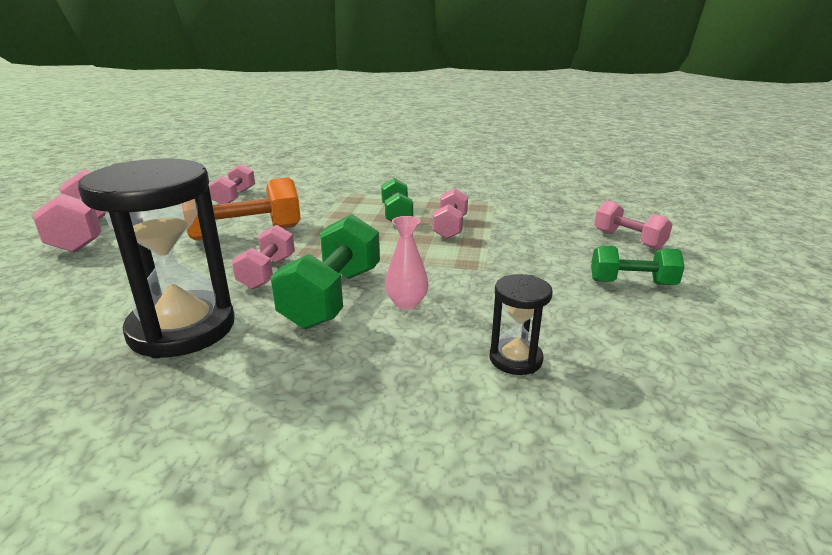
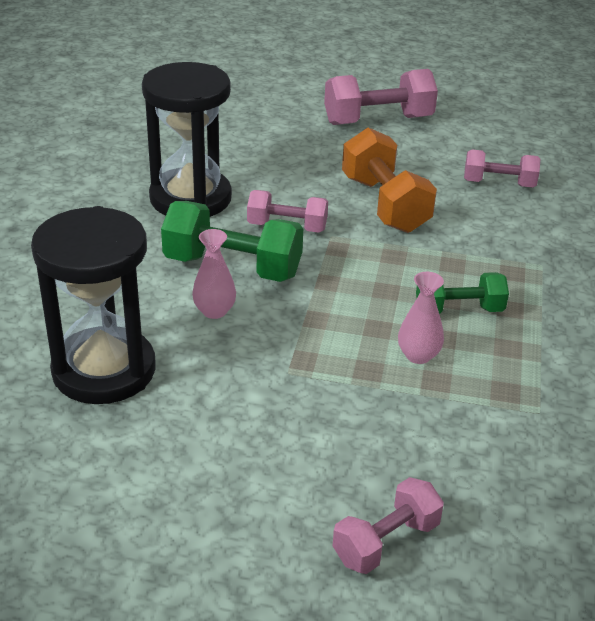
camera: 90 degrees right, 10 degrees up
(450, 227) = (418, 355): pink dumbbell -> pink vase
(515, 359) = (104, 370): black hourglass -> black hourglass, size x2.09
(632, 283) = (240, 499): green dumbbell -> none

